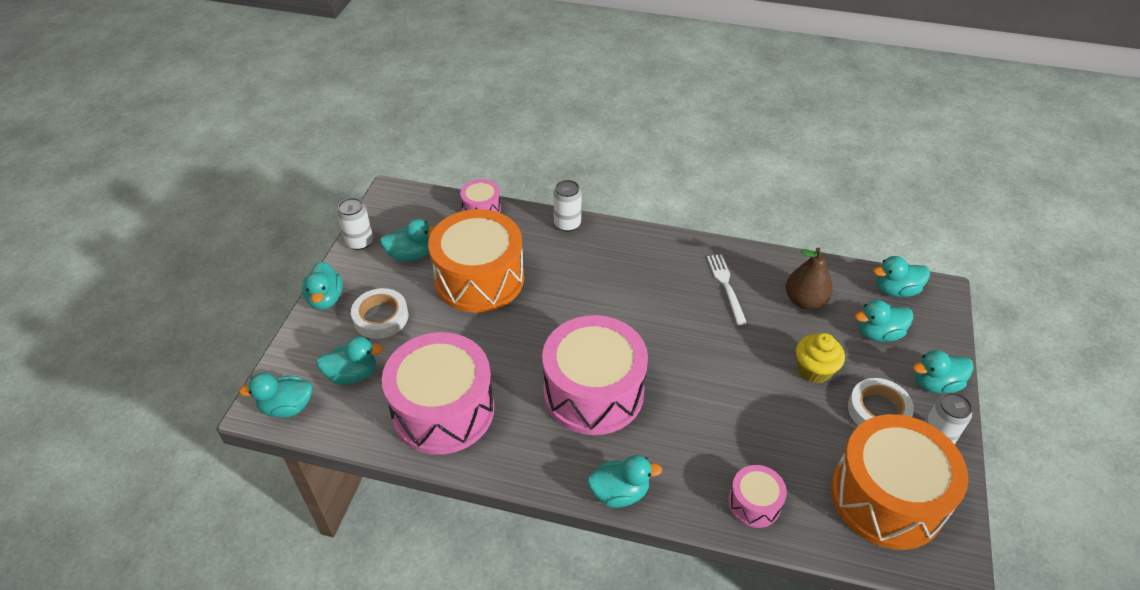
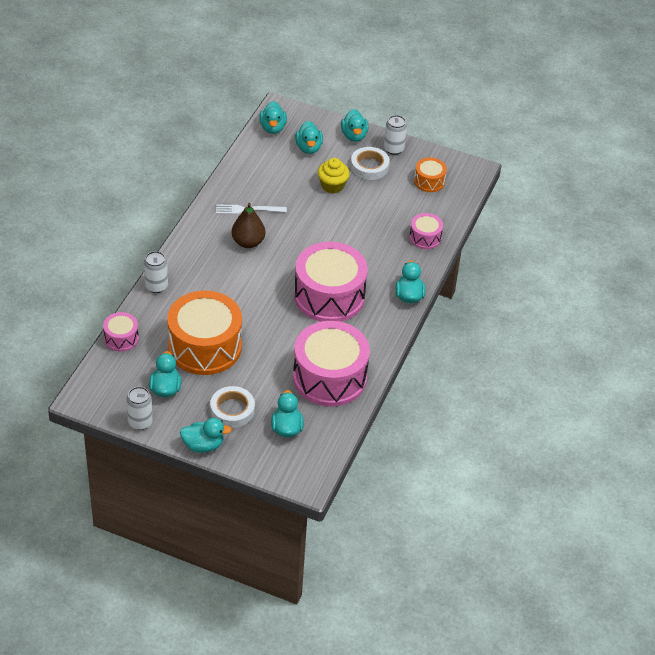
camera: 85 degrees left, 0 degrees up
(287, 407) = (310, 467): turquoise duck -> none
(804, 301) = (272, 174): brown pear -> brown pear (248, 242)
(887, 497) = (429, 181): orange drum -> orange drum, size x0.47

